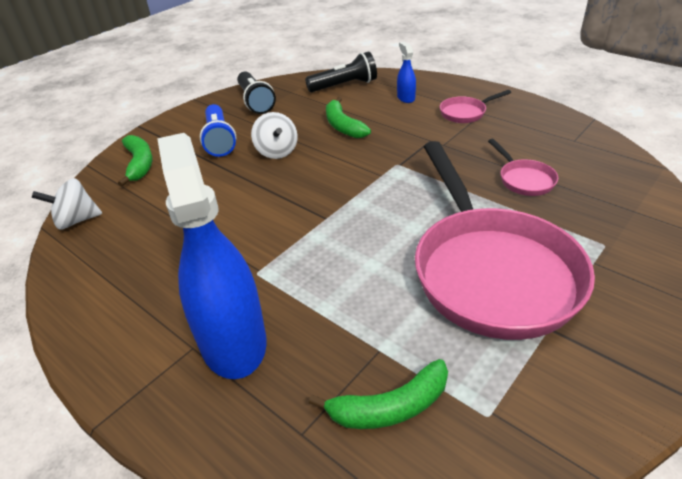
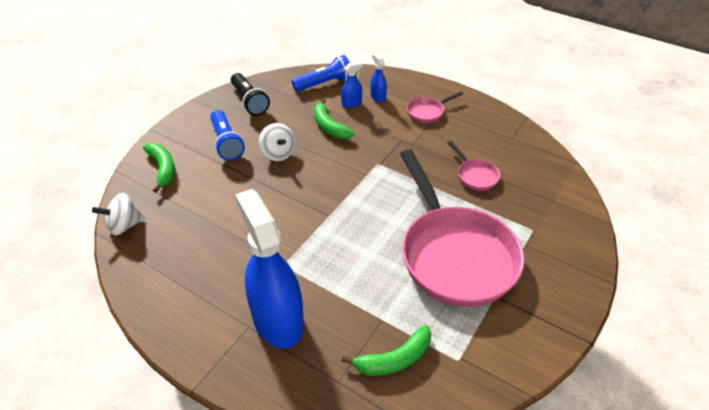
camera: 10 degrees left, 5 degrees up
(344, 85) = (324, 83): black flashlight -> blue flashlight
(373, 104) = (351, 103): none -> blue spray bottle

